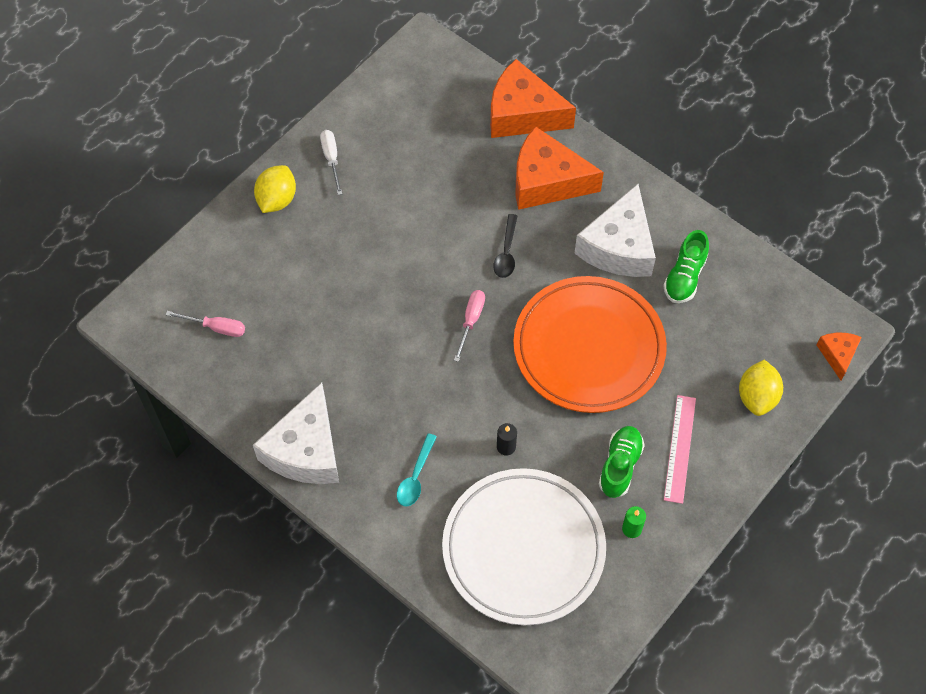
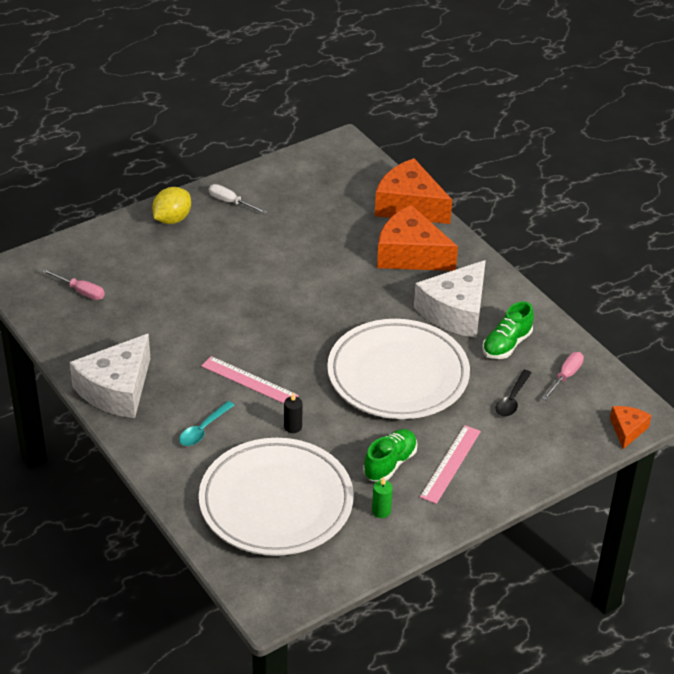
camera: 15 degrees right, 20 degrees down
(331, 159) = (231, 202): white screwdriver -> white screwdriver turned 60 degrees counterclockwise
(440, 399) = (249, 381): none -> pink ruler
(471, 321) = (301, 334): pink screwdriver -> pink screwdriver (565, 376)
(506, 252) = (353, 294): black spoon -> black spoon (512, 399)
(589, 348) = (398, 375): orange plate -> white plate
(757, 397) = (538, 443): yellow lemon -> none

